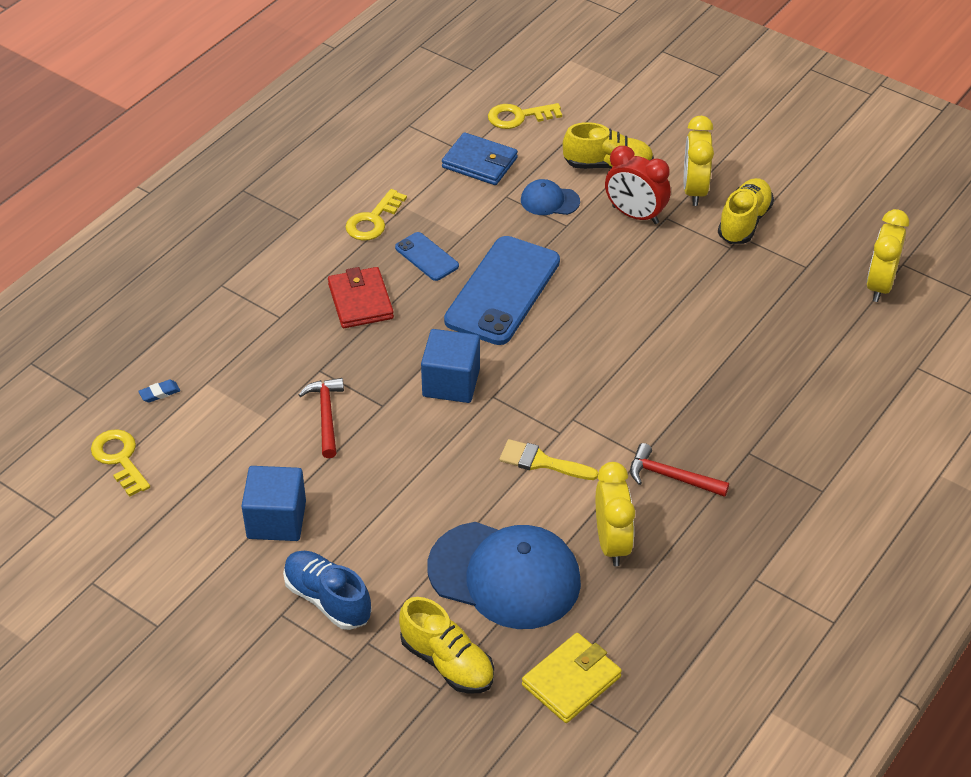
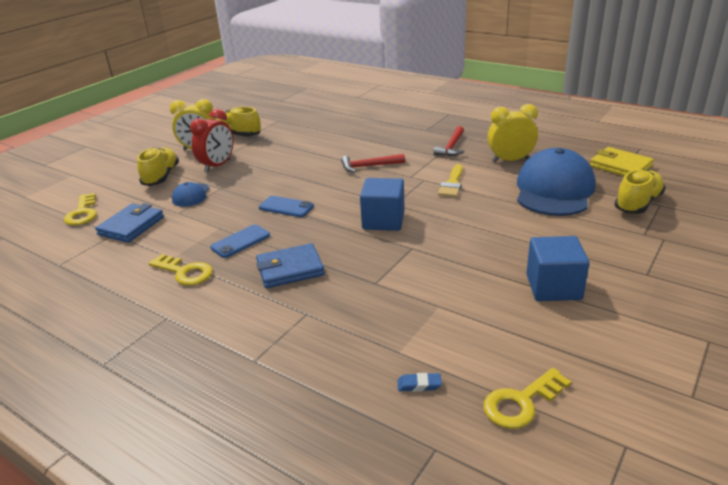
camera: 90 degrees left, 15 degrees down
(160, 393) = (419, 385): blue eraser -> blue eraser turned 60 degrees counterclockwise
(326, 415) = (429, 274): red hammer -> red hammer (369, 166)
(327, 599) = (618, 254): blue shoe -> none
(360, 301) = (290, 269): red wallet -> blue wallet
(502, 291) = (286, 207): blue phone -> blue phone, size x0.48
(880, 285) = (296, 104): yellow clock -> none

